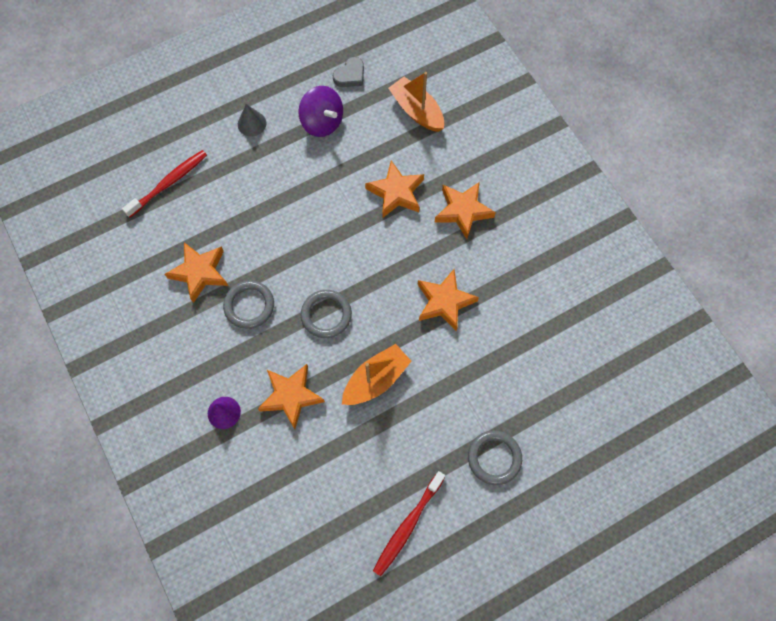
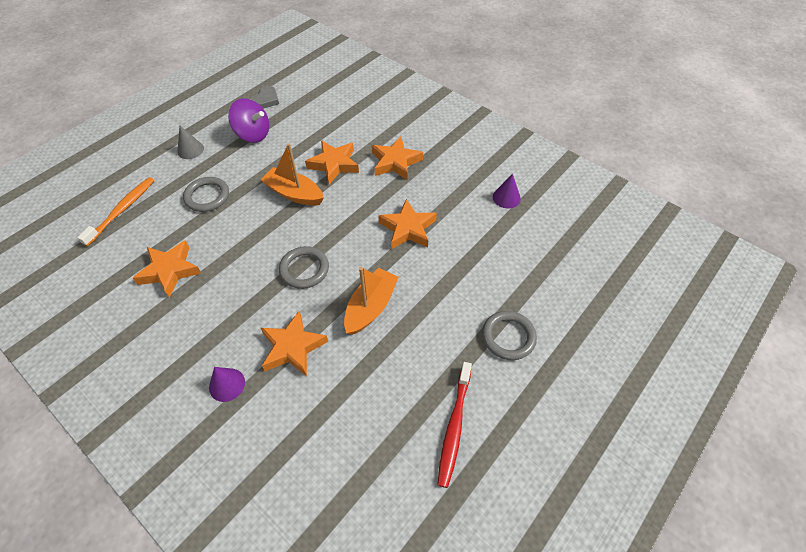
camera: 20 degrees left, 15 degrees down
(168, 183) = (122, 210): red toothbrush -> orange toothbrush
(249, 306) = (227, 283): grey ring -> grey ring (207, 196)
(417, 111) = (330, 109): orange boat -> orange boat (294, 194)
(564, 298) = (506, 197): none -> purple cone

